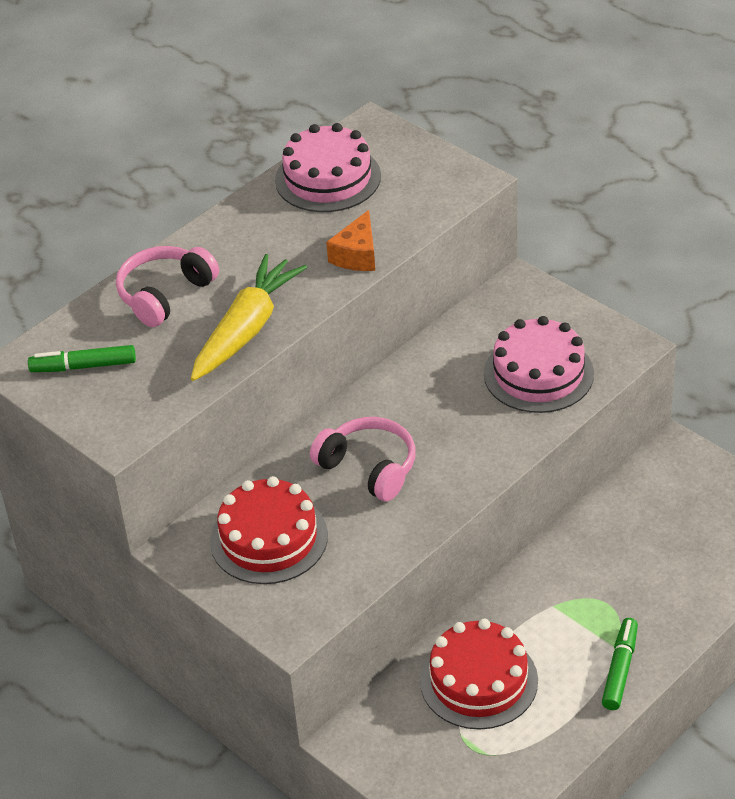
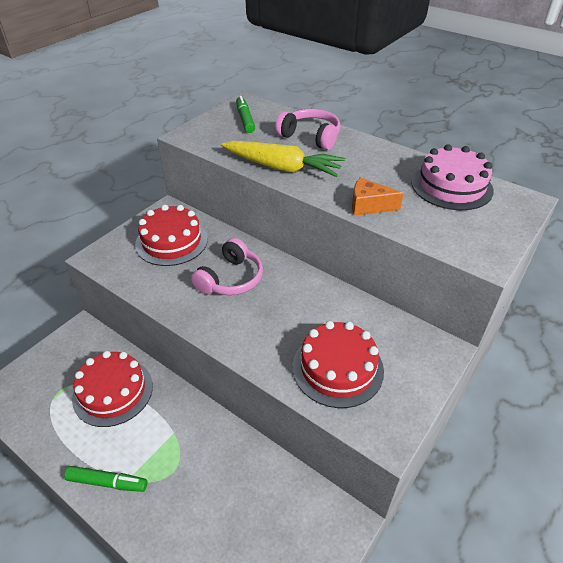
camera: 80 degrees right, 0 degrees up
(538, 374) = (337, 368): pink cake -> red cake

